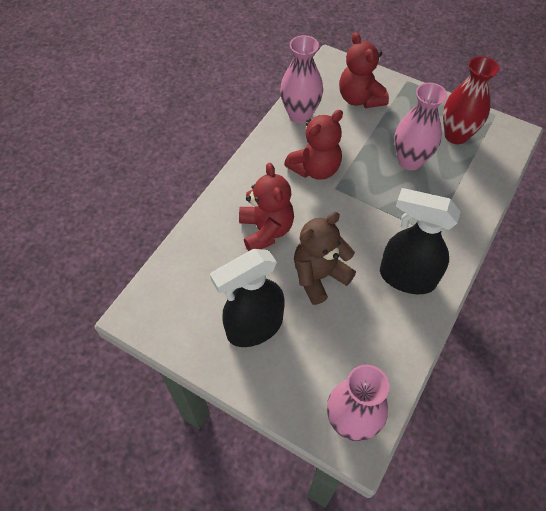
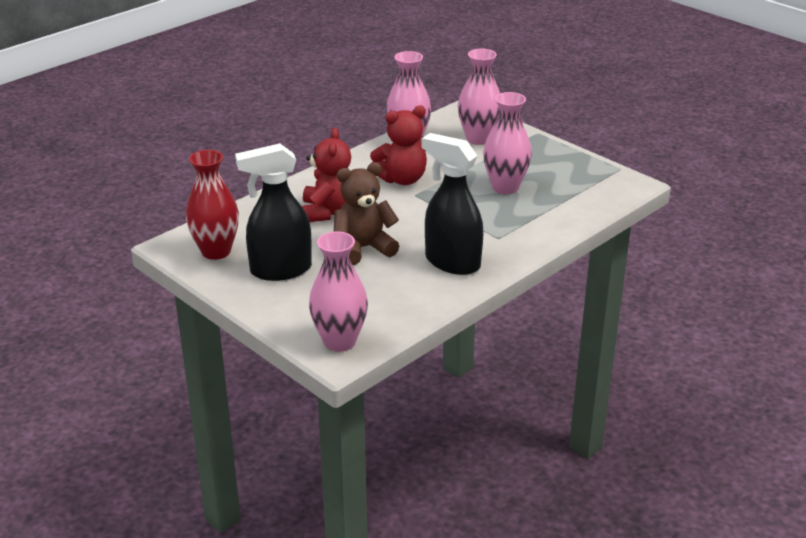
camera: 15 degrees right, 25 degrees down
(360, 98) = (478, 139): red teddy bear -> pink vase
(456, 135) = (567, 177): red vase -> red vase (216, 251)

